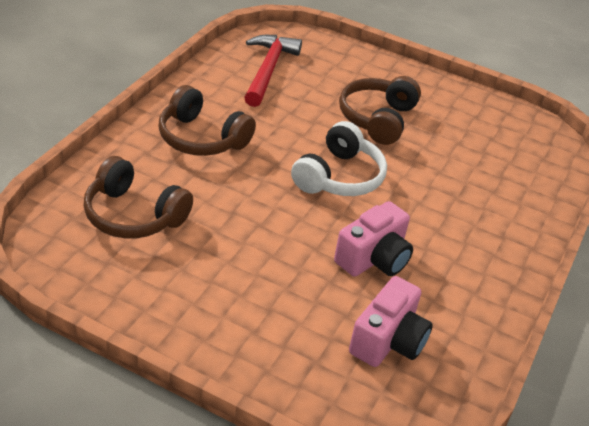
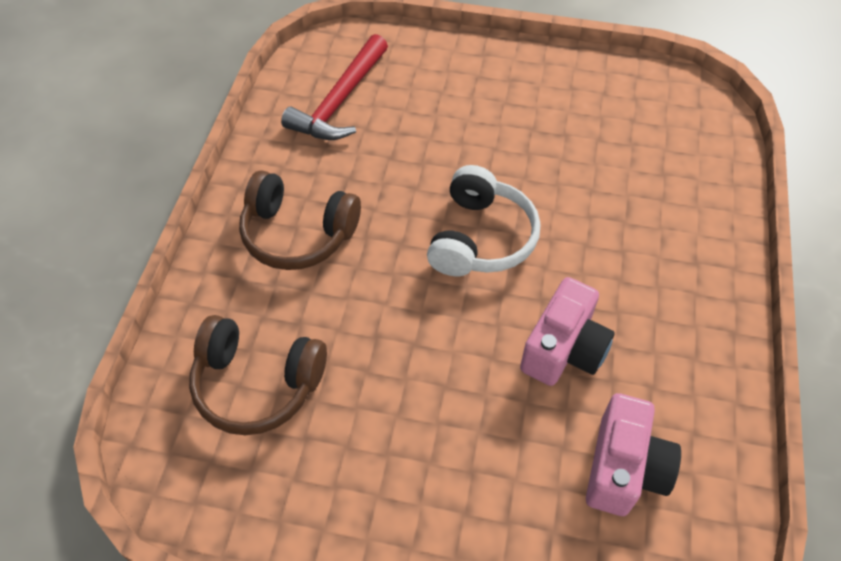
camera: 10 degrees left, 15 degrees up
(268, 70) = (340, 101): red hammer -> red hammer turned 150 degrees counterclockwise
(377, 119) = (494, 134): brown headphones -> none

